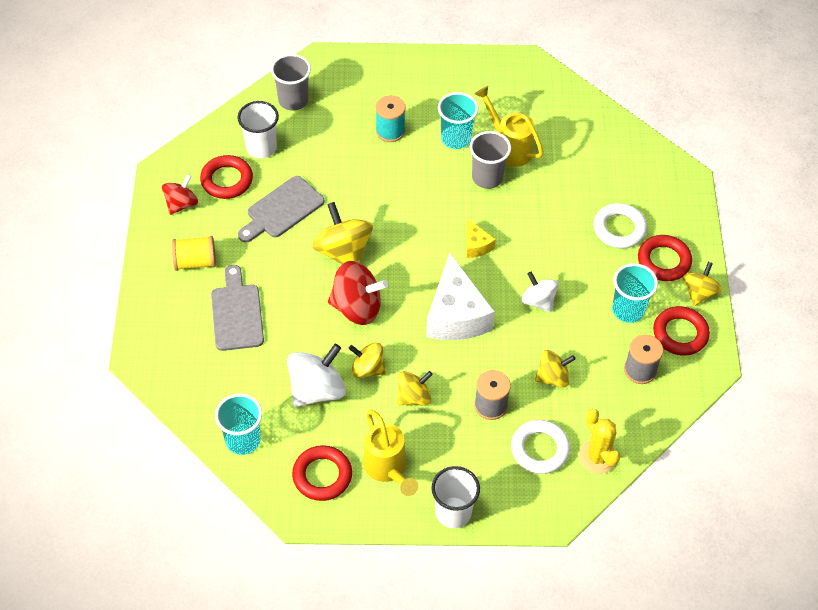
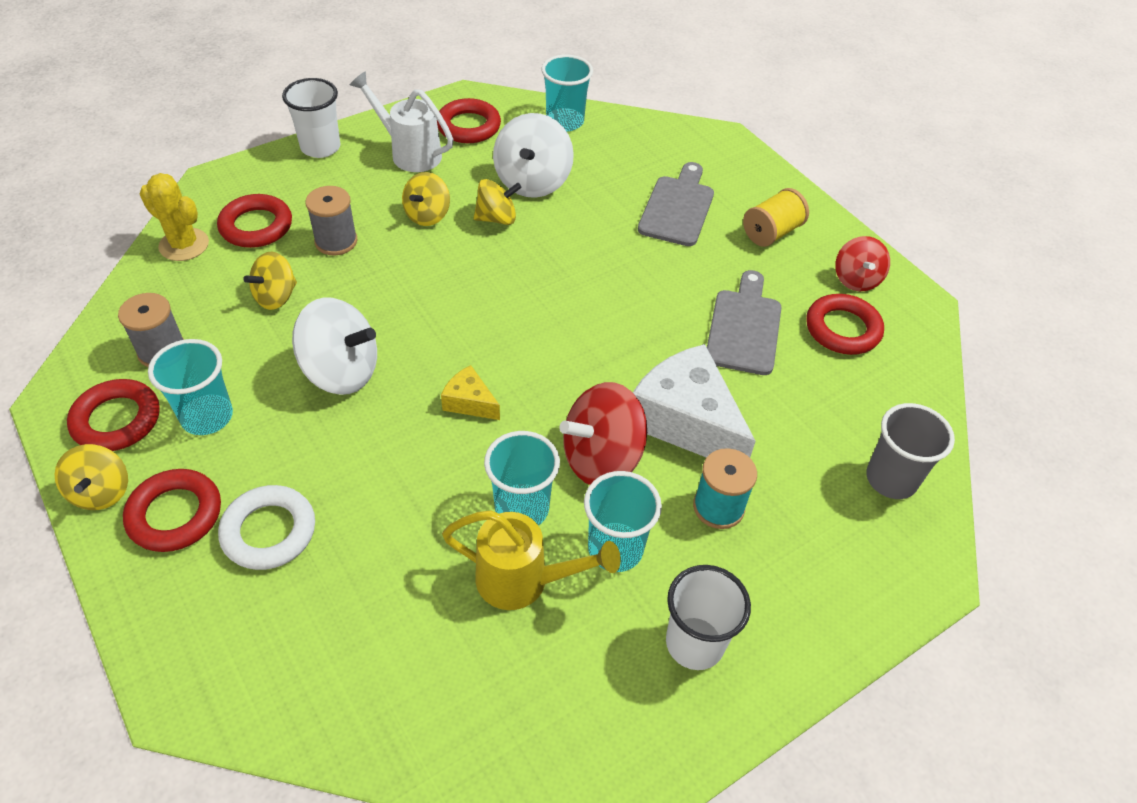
camera: 145 degrees right, 5 degrees down
(236, 313) = (677, 208): grey cutting board -> grey cutting board turned 120 degrees counterclockwise
(261, 147) = (852, 389): white cup -> white cup (694, 643)
(343, 252) = (627, 315): yellow spinning top -> none
(357, 307) = (558, 267): red spinning top -> red spinning top (601, 458)
(387, 469) = (410, 153): yellow watering can -> white watering can
(456, 315) = (438, 310): white cheese -> white cheese (686, 421)
(487, 178) = (522, 509): grey cup -> turquoise cup
(538, 301) = (341, 371): white spinning top -> white spinning top, size x1.60
(540, 449) = (256, 226): white ring -> red ring

